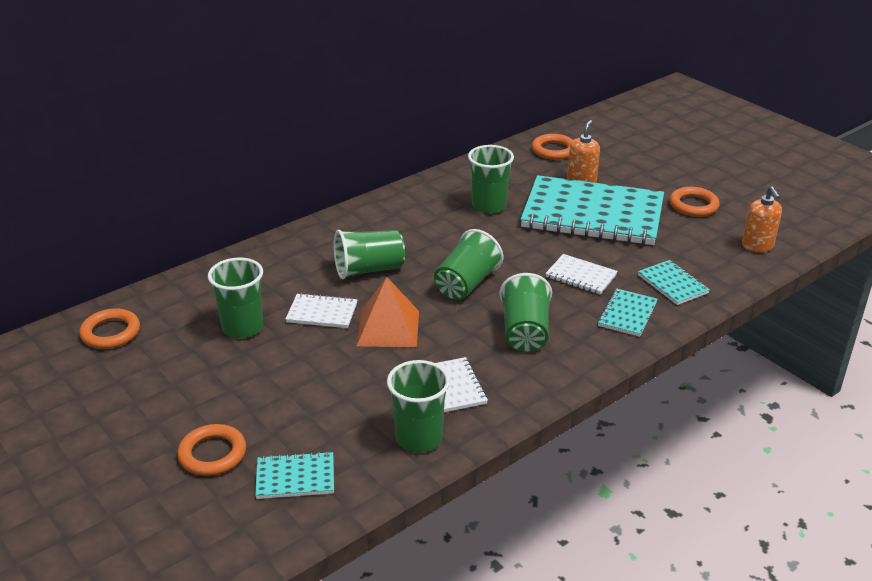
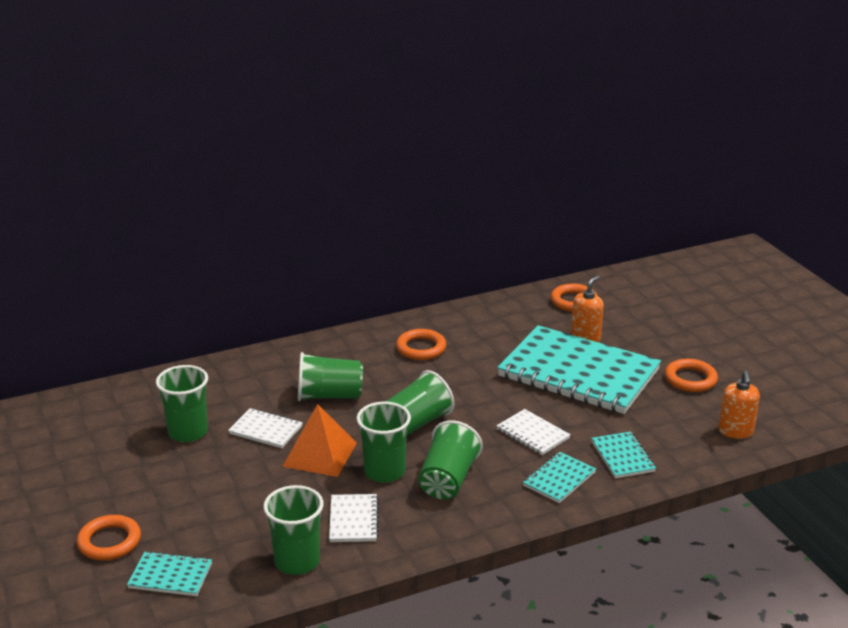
camera: 15 degrees right, 5 degrees down
(111, 333) = (72, 418): orange ring -> orange ring (421, 348)
(489, 206) = (477, 349): green cup -> green cup (384, 471)

